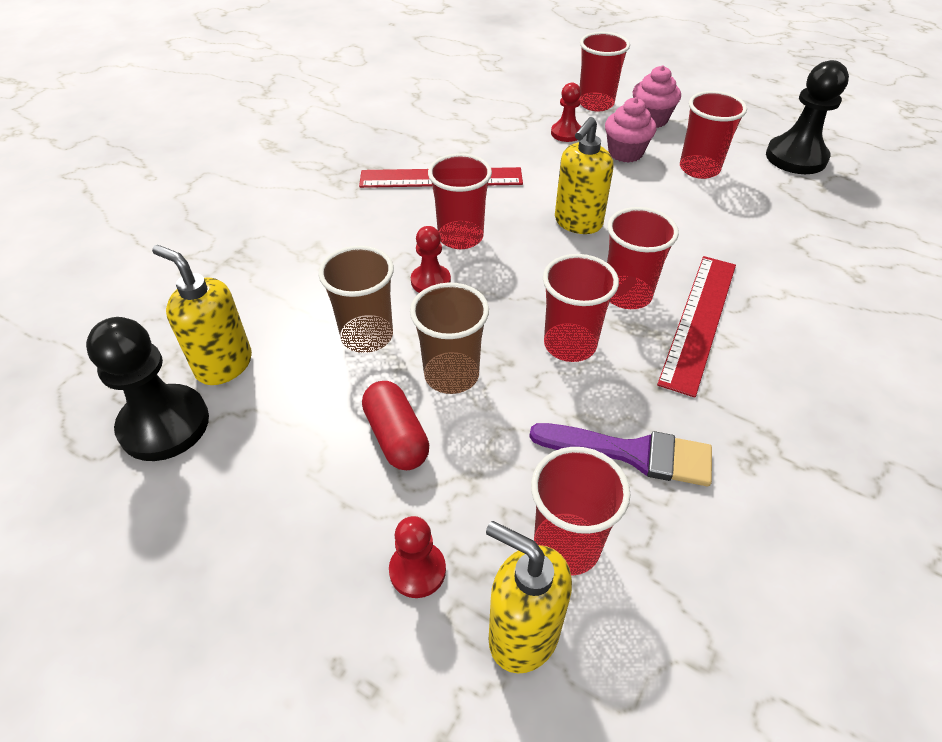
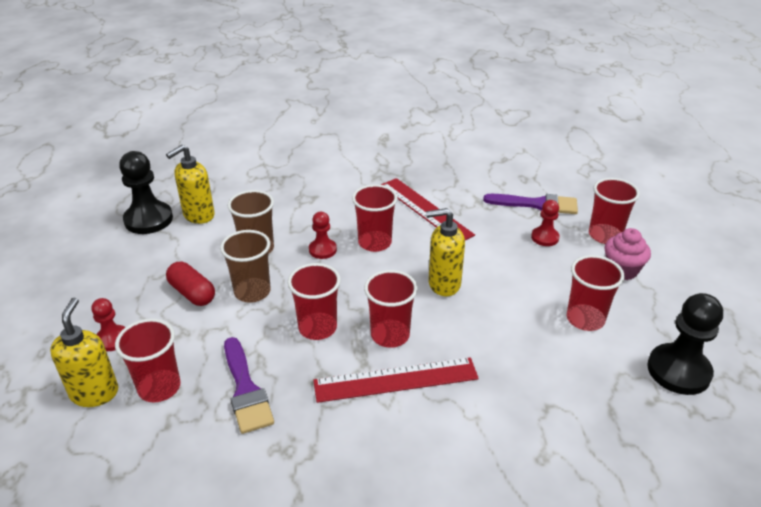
camera: 55 degrees right, 10 degrees down
(223, 365) = (198, 215): yellow soap dispenser -> yellow soap dispenser turned 135 degrees counterclockwise
(396, 437) = (192, 293): red capsule -> red capsule turned 75 degrees counterclockwise
(511, 113) = (536, 204): none -> purple brush
(625, 153) = (556, 274): pink cupcake -> none

